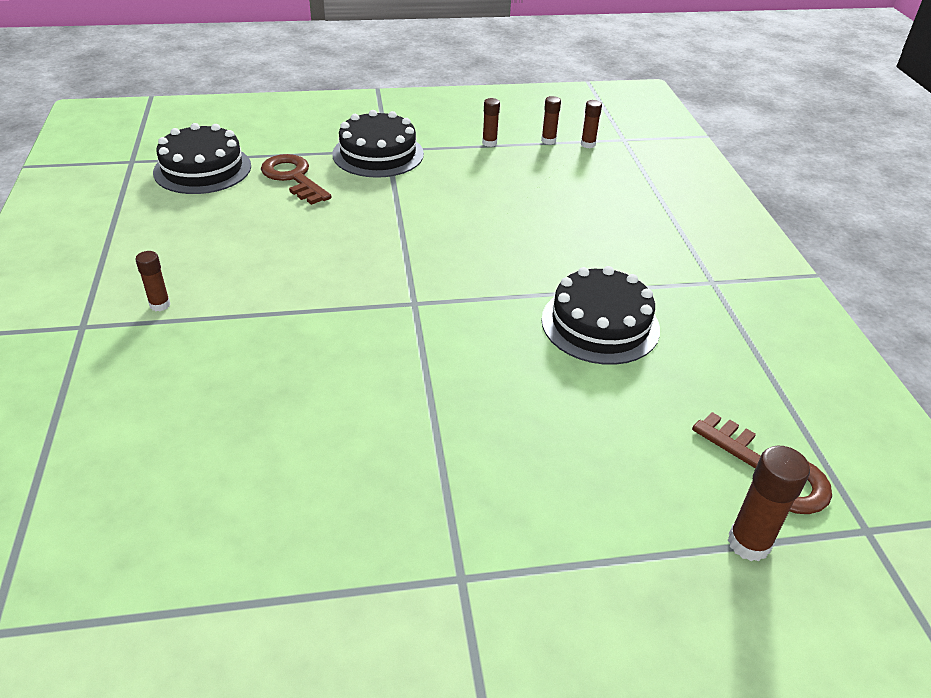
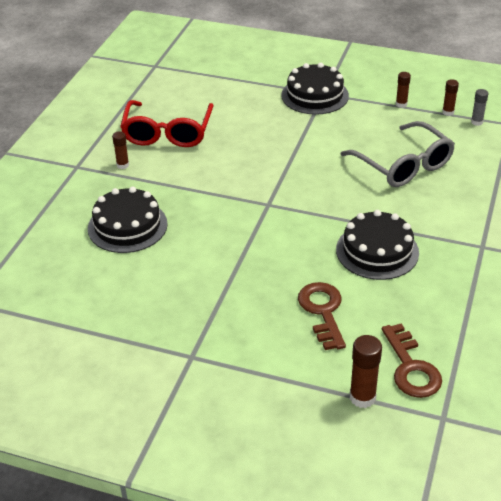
camera: 30 degrees right, 0 degrees up
(202, 169) = (194, 81): black cake -> black cake (127, 226)
(204, 243) = (167, 133): none -> red glasses
(293, 177) = (247, 100): brown key -> brown key (322, 311)
(547, 210) = (403, 165): none -> grey glasses
(588, 144) = (477, 122): brown glue stick -> grey glue stick

